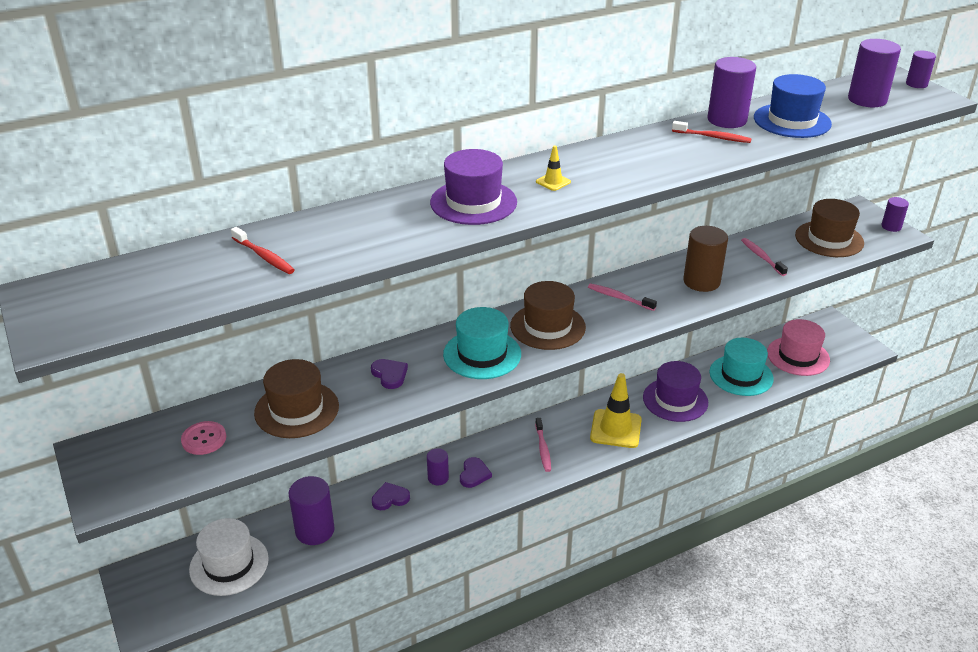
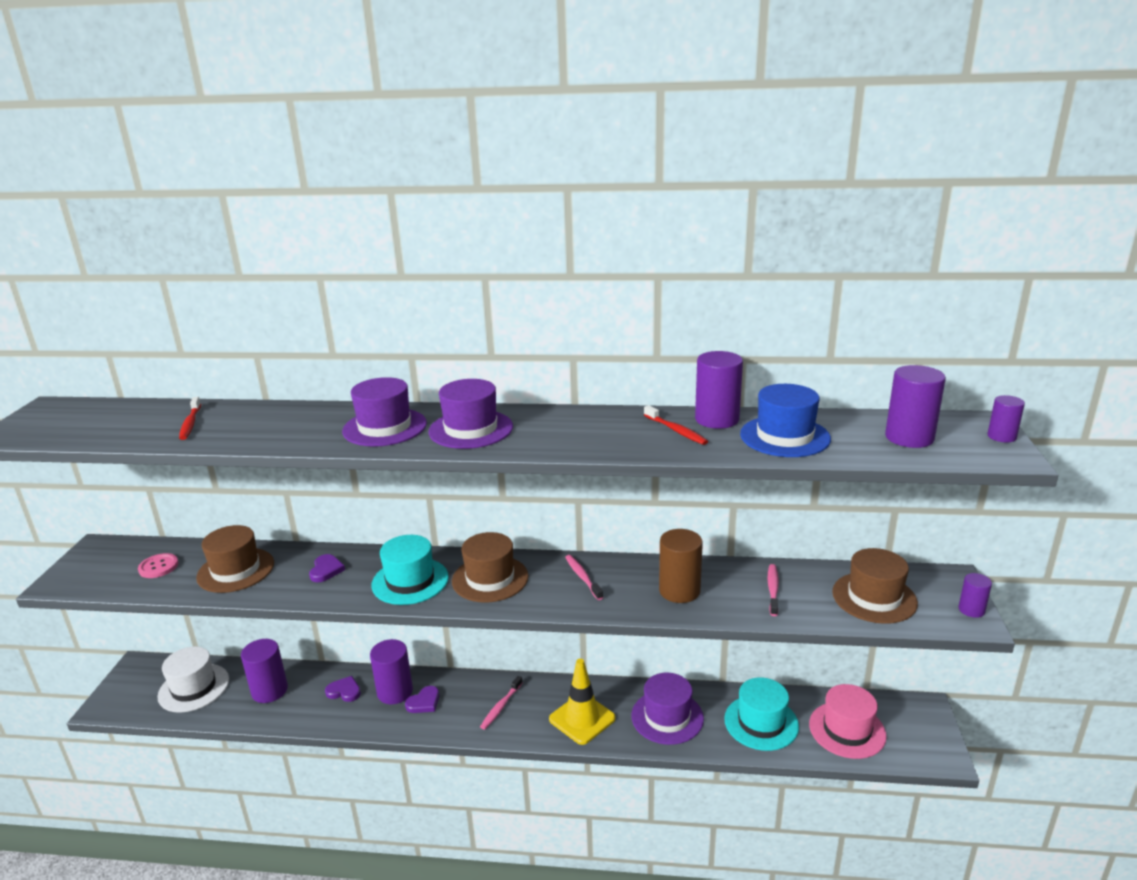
camera: 35 degrees right, 10 degrees down
(438, 478) = (395, 692): purple cylinder -> purple cylinder, size x1.75
(553, 182) = (471, 429): yellow traffic cone -> purple hat

